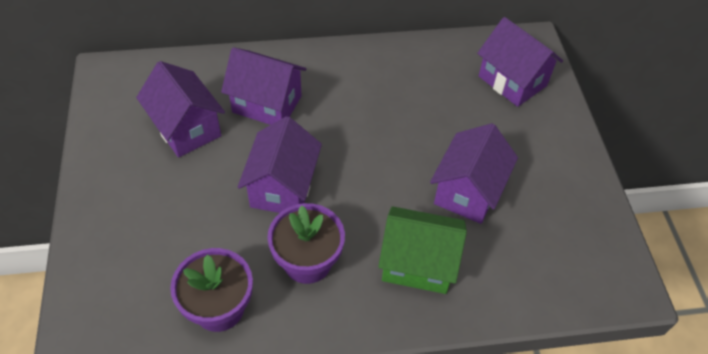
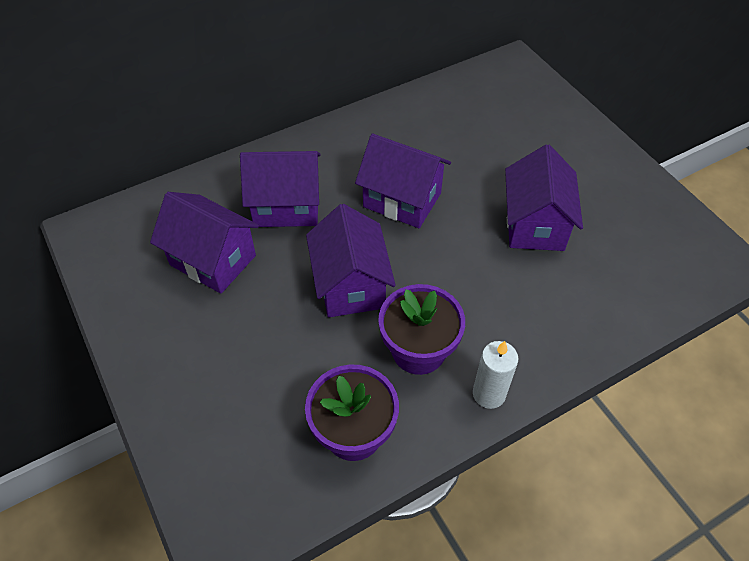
camera: 20 degrees left, 0 degrees up
(345, 320) = (489, 394): none -> white candle
(418, 263) = (527, 311): green house -> none
(512, 81) = (516, 106): purple house -> purple house (402, 200)

